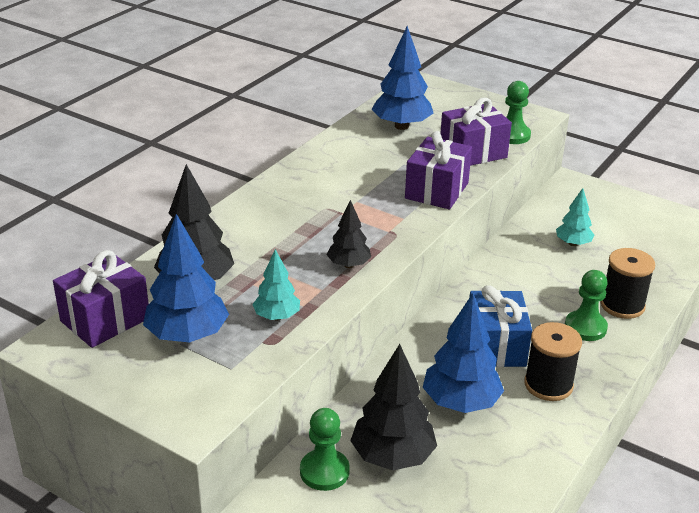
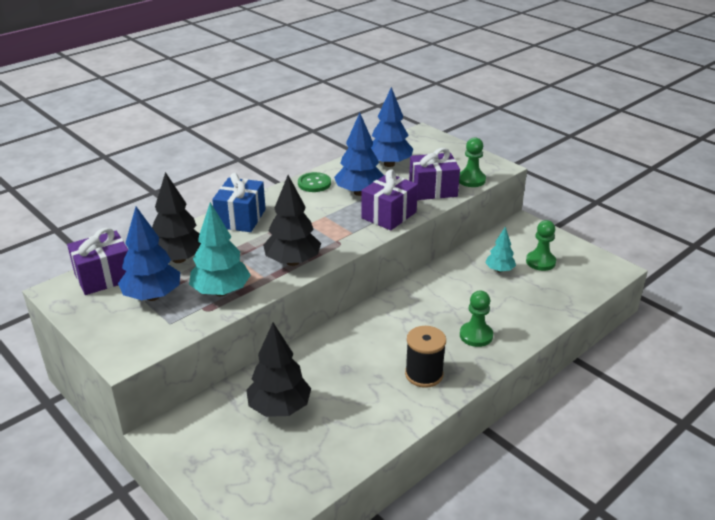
camera: 15 degrees right, 0 degrees up
(277, 316) = (221, 292): turquoise tree -> turquoise tree, size x1.71
(320, 161) = (314, 183): none -> green button
(324, 471) = (226, 410): green pawn -> green pawn (540, 262)
(349, 265) = (293, 262): black tree -> black tree, size x1.71
(460, 403) = (350, 377): blue tree -> blue tree (359, 192)
(495, 346) = (398, 339): blue gift -> blue gift (241, 218)
(622, 305) = (514, 323): black spool -> none

